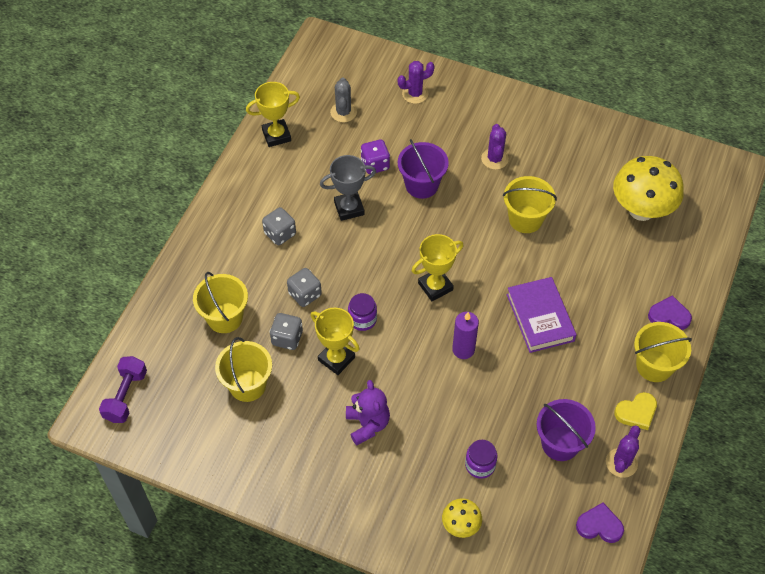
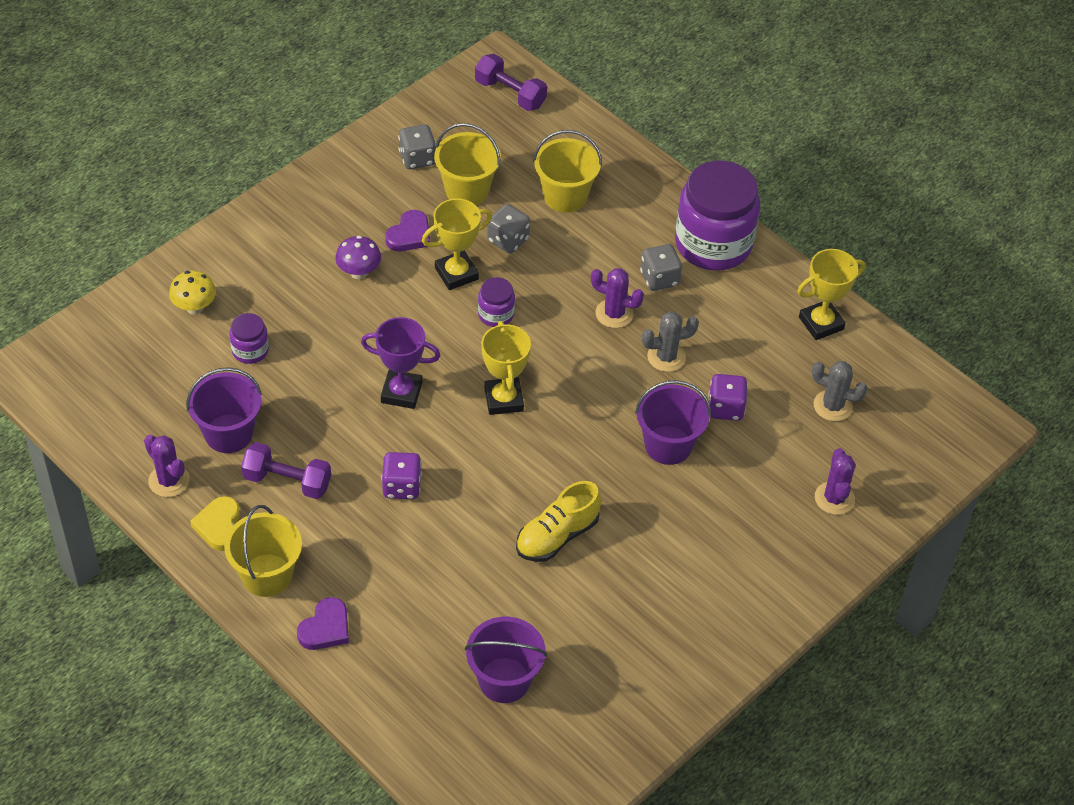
camera: 110 degrees right, 5 degrees down
(231, 213) = (713, 243): none -> purple jar
(276, 135) = (821, 323): yellow trophy -> yellow trophy turned 60 degrees clockwise
(305, 294) = (559, 274): grey dice -> grey dice (417, 158)
(349, 208) = (666, 357): grey trophy -> grey cactus
(367, 424) = (359, 272): purple teddy bear -> purple mushroom
(463, 349) = (401, 392): purple candle -> purple trophy
(494, 159) = (675, 544): purple cactus -> purple cactus (614, 314)
(525, 219) = (557, 536): yellow bucket -> yellow shoe
(540, 317) = (401, 486): purple book -> purple dice
(576, 387) = (287, 481): none -> purple dumbbell
(599, 525) = (113, 426): purple heart -> purple heart (409, 235)
(641, 210) = (504, 680): yellow mushroom -> purple bucket

